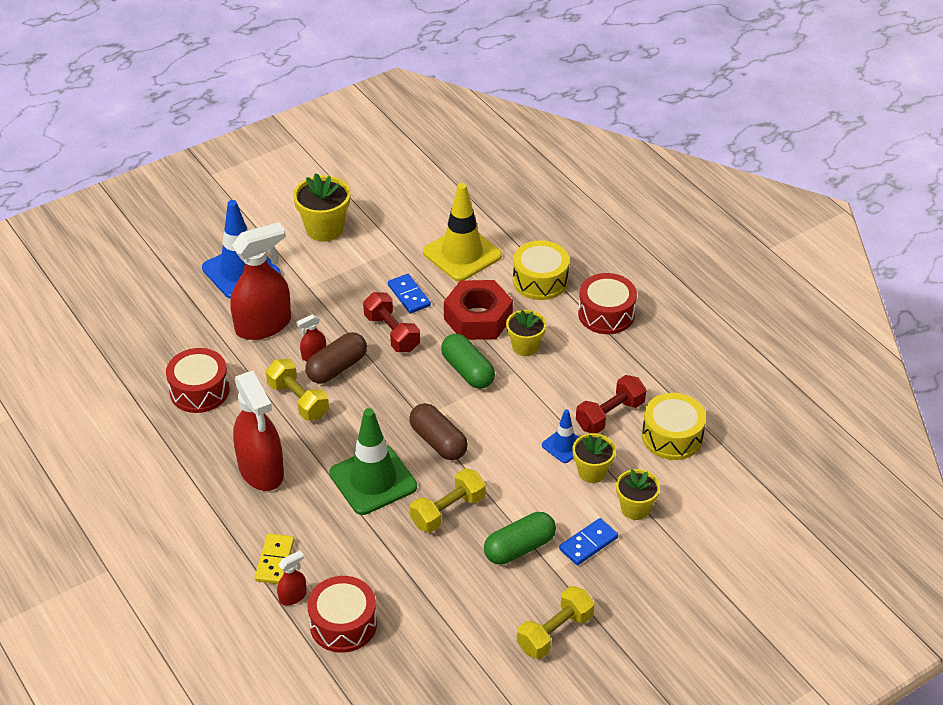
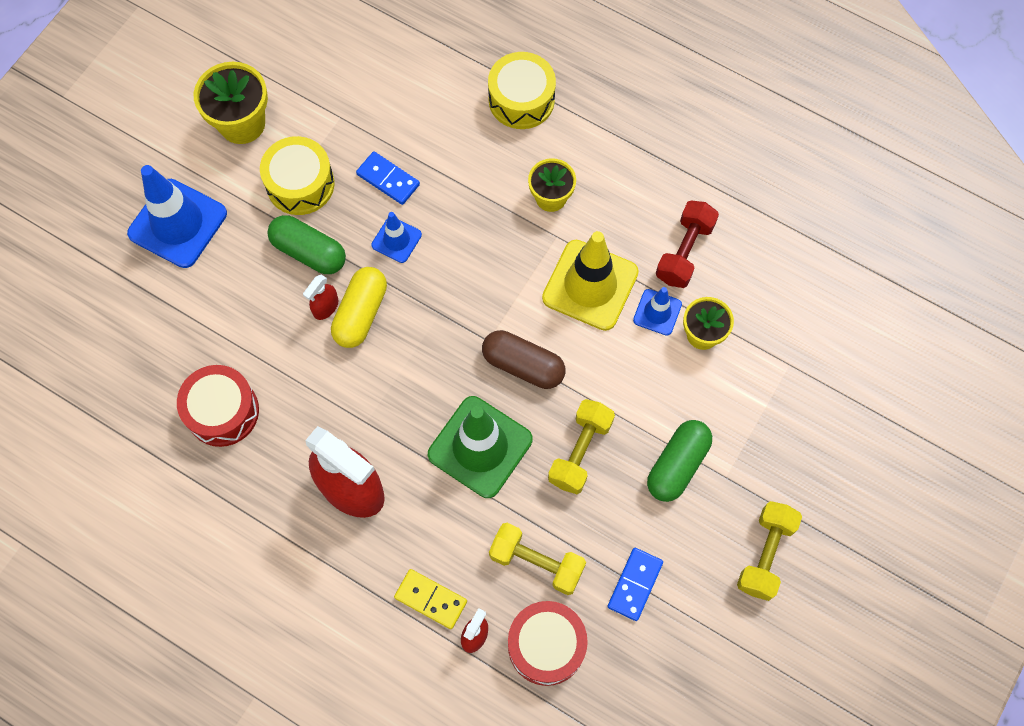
camera: 25 degrees left, 25 degrees up
(263, 325) = (246, 290): red spray bottle -> none
(274, 560) = (430, 599): yellow domino -> yellow domino turned 45 degrees counterclockwise
(298, 400) = (341, 376): yellow dumbbell -> yellow dumbbell (536, 562)
(337, 368) = (361, 314): brown capsule -> yellow capsule
(392, 333) = (396, 240): red dumbbell -> blue traffic cone
(462, 254) = (417, 97): yellow traffic cone -> yellow traffic cone (590, 285)
(467, 371) = (506, 257): green capsule -> green capsule (309, 252)
(478, 318) = (480, 180): red nut -> none
(588, 543) = (743, 427): blue domino -> blue domino (634, 584)
(606, 314) = (614, 117): red drum -> none
(635, 508) = (768, 362): yellow flower pot -> none
(672, 436) = (761, 252): yellow drum -> yellow drum (300, 184)

